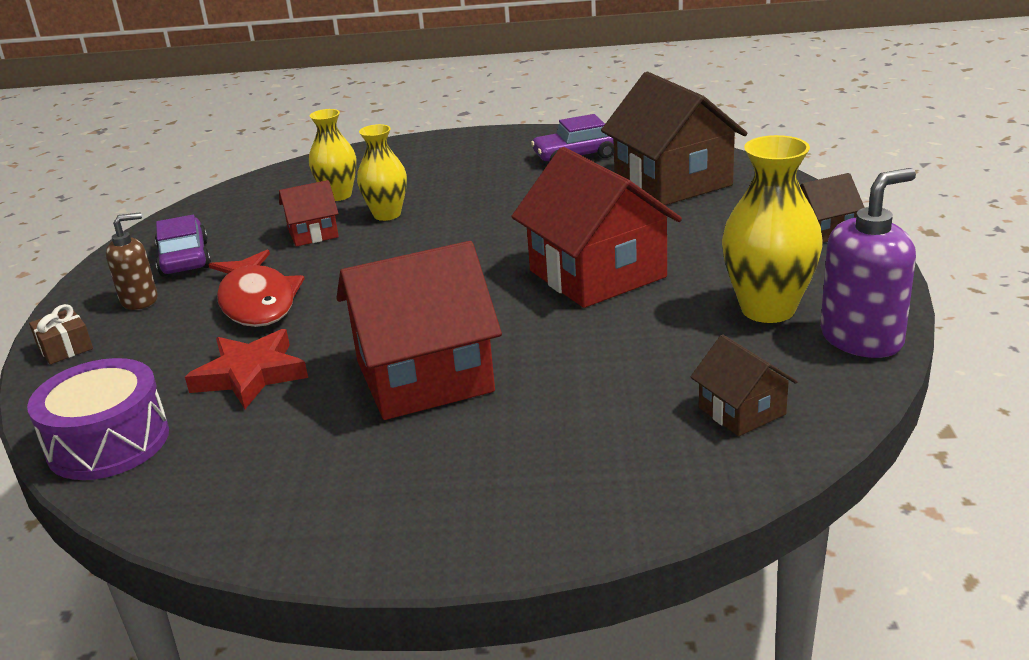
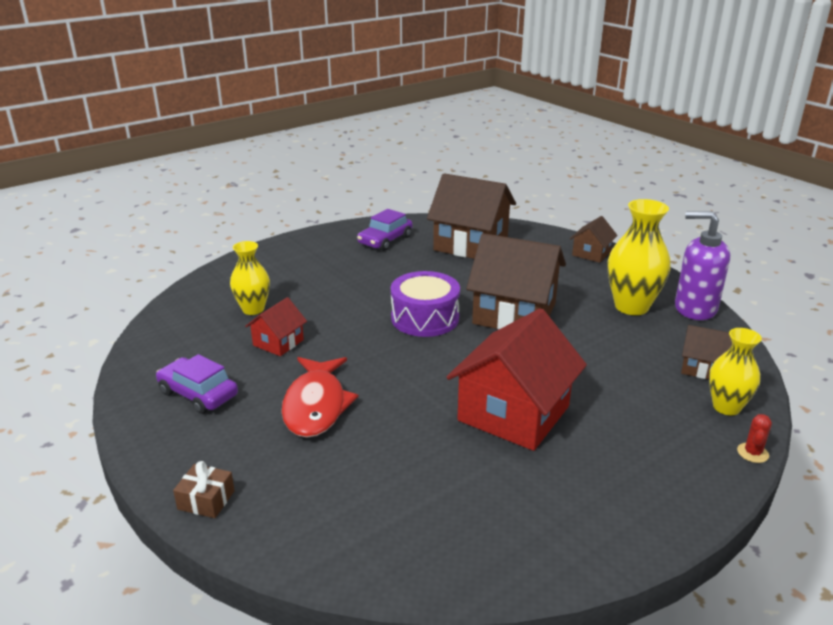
camera: 40 degrees left, 0 degrees up
(108, 442) = (368, 552): purple drum -> purple drum (425, 318)
(140, 300) = (212, 439): brown soap dispenser -> none
(250, 375) = (397, 459): red star -> none
(257, 301) = (316, 406): red fish -> red fish turned 60 degrees clockwise
(387, 214) = (314, 313): yellow vase -> yellow vase (726, 407)
(597, 274) = (514, 313): red house -> brown house
(634, 531) = (752, 453): none -> red cactus
(862, 338) = (695, 308): purple soap dispenser -> purple soap dispenser turned 90 degrees counterclockwise

